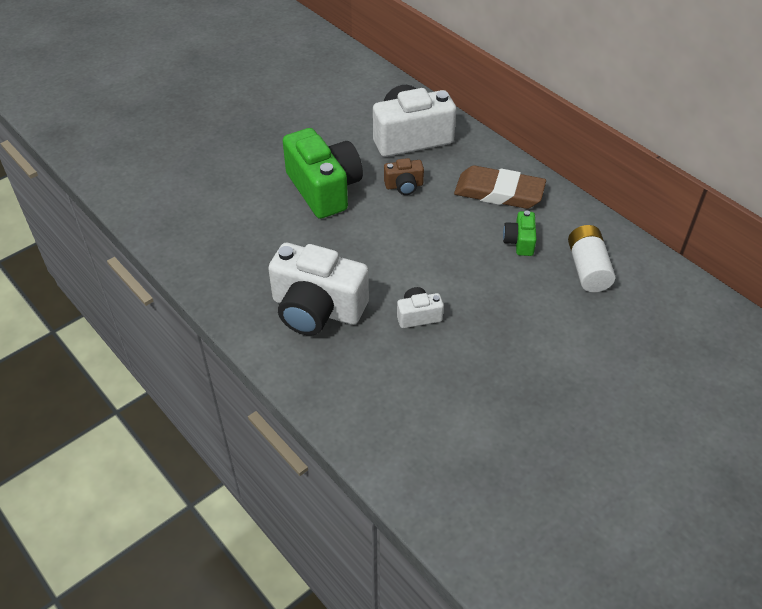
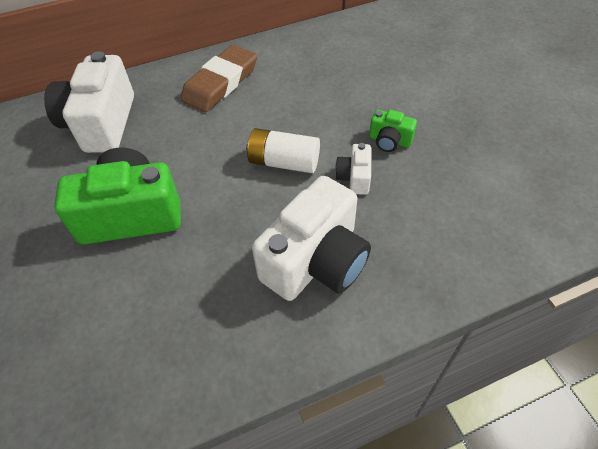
camera: 70 degrees left, 5 degrees up
(404, 186) = (170, 146): brown camera -> none
(519, 242) = (289, 87): green camera -> green camera (389, 141)
(588, 269) = (338, 57): white battery -> white battery (284, 162)

